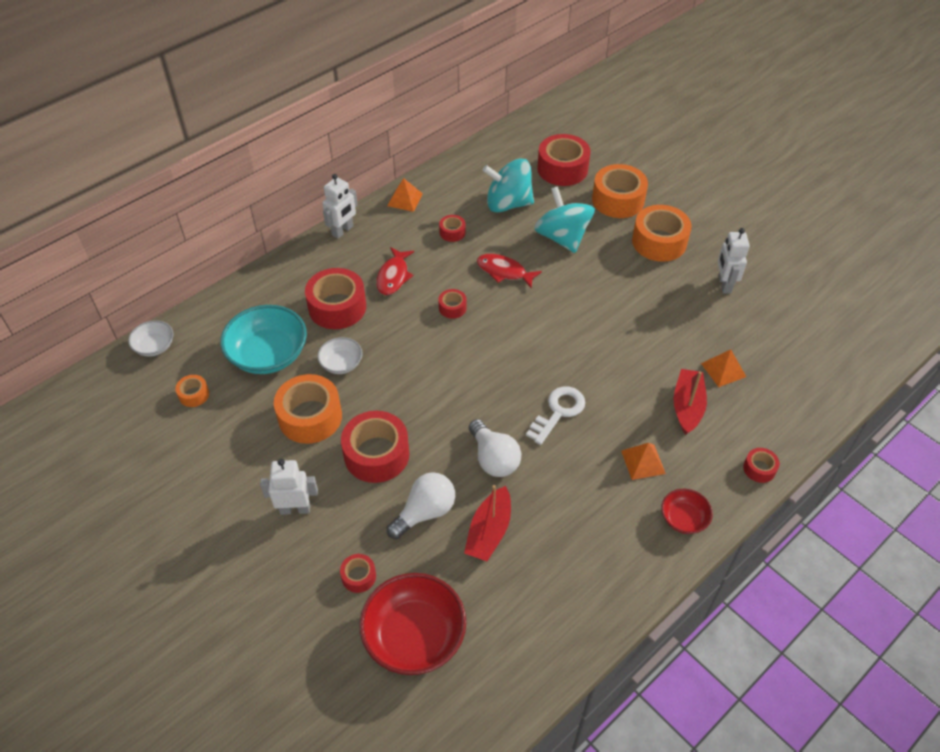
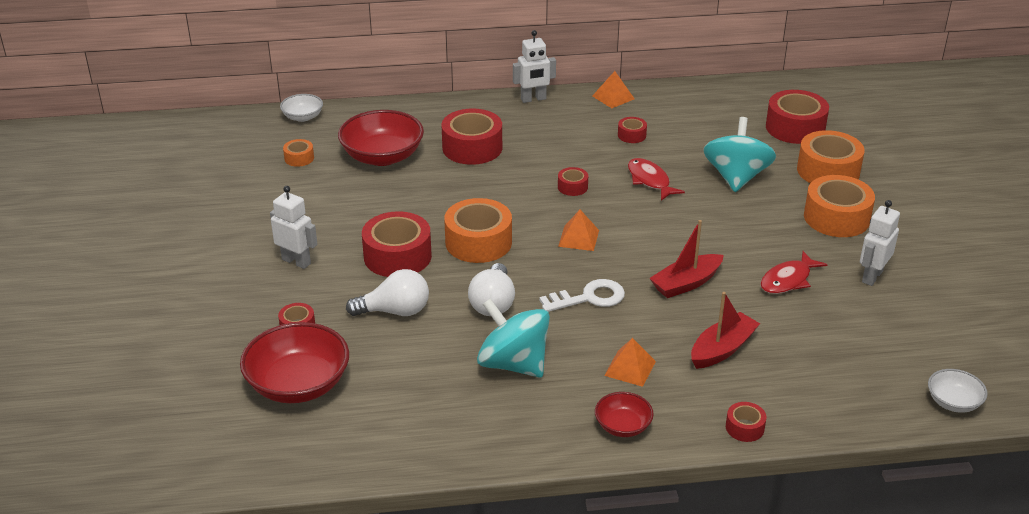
camera: 35 degrees right, 15 degrees down
(268, 355) = (382, 156): turquoise bowl -> red bowl
(310, 417) = (371, 209): orange tape -> orange tape (478, 242)
(341, 364) = (434, 186): white bowl -> white bowl (953, 402)
(393, 276) = (543, 146): red fish -> red fish (788, 280)
(489, 531) = (434, 349): red boat -> red boat (686, 283)
(508, 204) = (709, 134): turquoise spinning top -> turquoise spinning top (513, 364)
(723, 370) = (793, 339): orange pyramid -> orange pyramid (578, 238)

